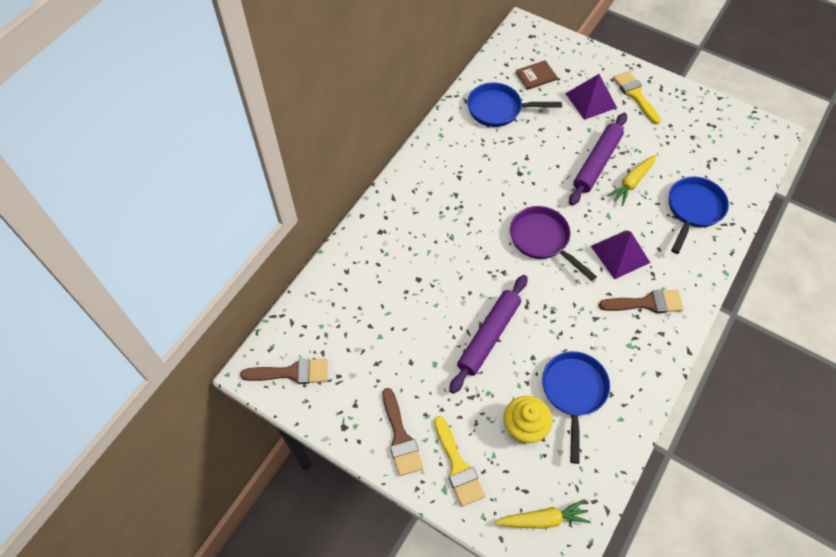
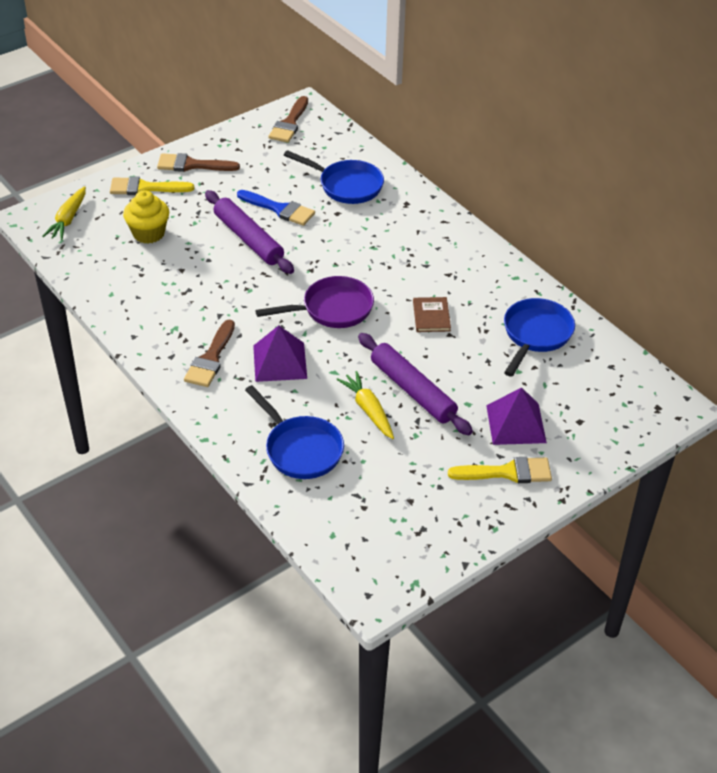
camera: 110 degrees right, 15 degrees down
(434, 327) = (279, 209): none -> blue brush
(536, 76) = (579, 386): brown book -> brown book (431, 316)
(573, 392) = (157, 273): blue pan -> blue pan (346, 185)

